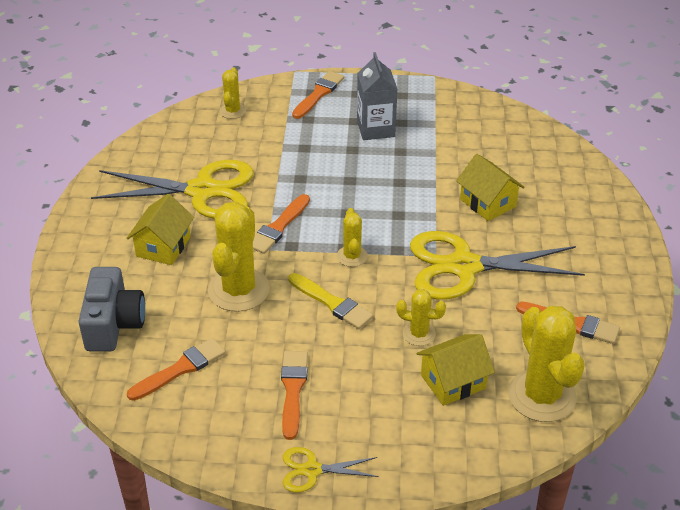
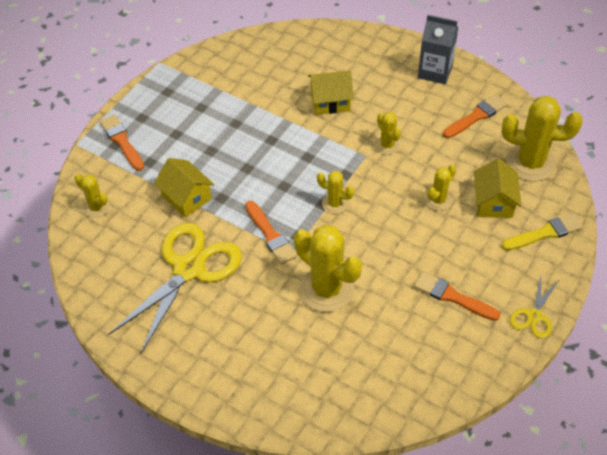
camera: 60 degrees left, 10 degrees up
(113, 324) = (313, 390): grey camera -> none
(163, 246) = (241, 322): yellow house -> yellow house (186, 197)
(180, 369) = (391, 360): orange brush -> none
(332, 303) = (377, 236): yellow brush -> yellow brush (545, 233)
(376, 129) = (196, 125): grey carton -> grey carton (435, 71)
(463, 266) = (387, 145): yellow scissors -> yellow cactus

